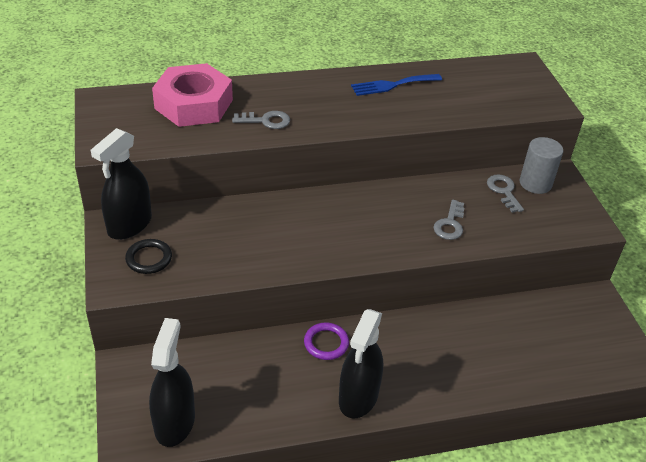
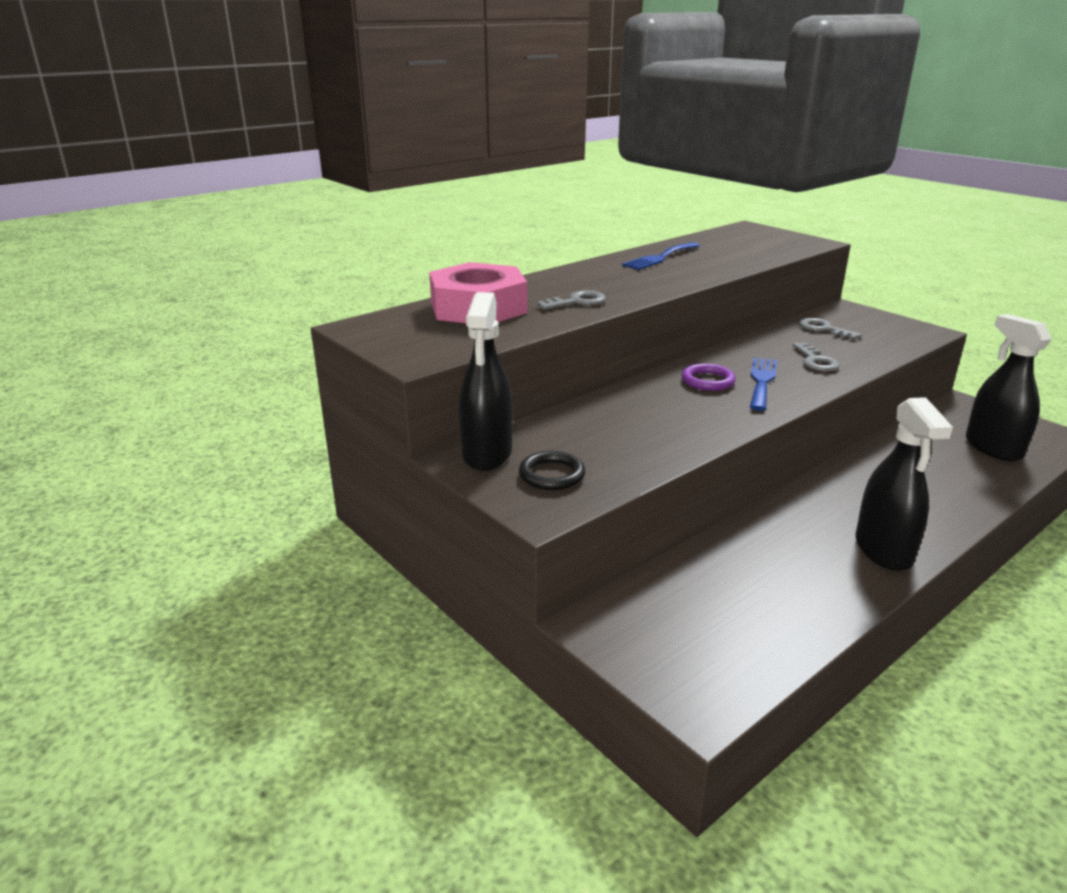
camera: 25 degrees left, 15 degrees down
(174, 422) = (727, 657): black spray bottle -> black spray bottle (993, 448)
(326, 343) = (789, 517): purple ring -> purple ring (707, 381)
(382, 229) = (762, 381): none -> blue fork
(535, 183) = (840, 318): grey cylinder -> none

